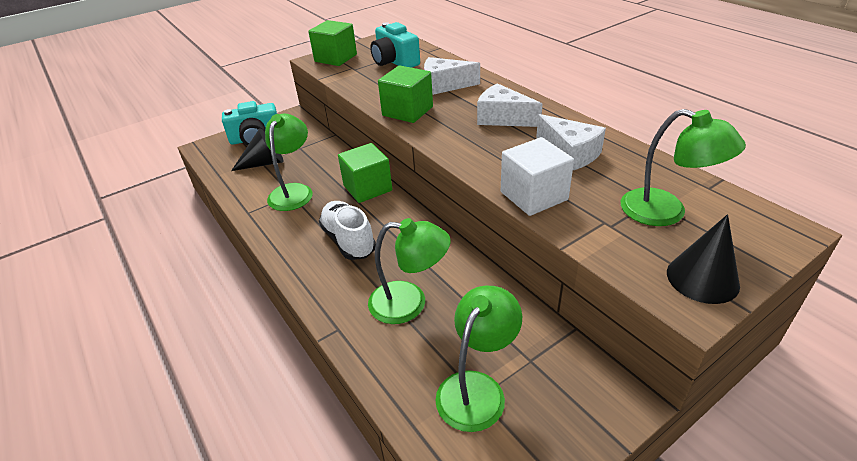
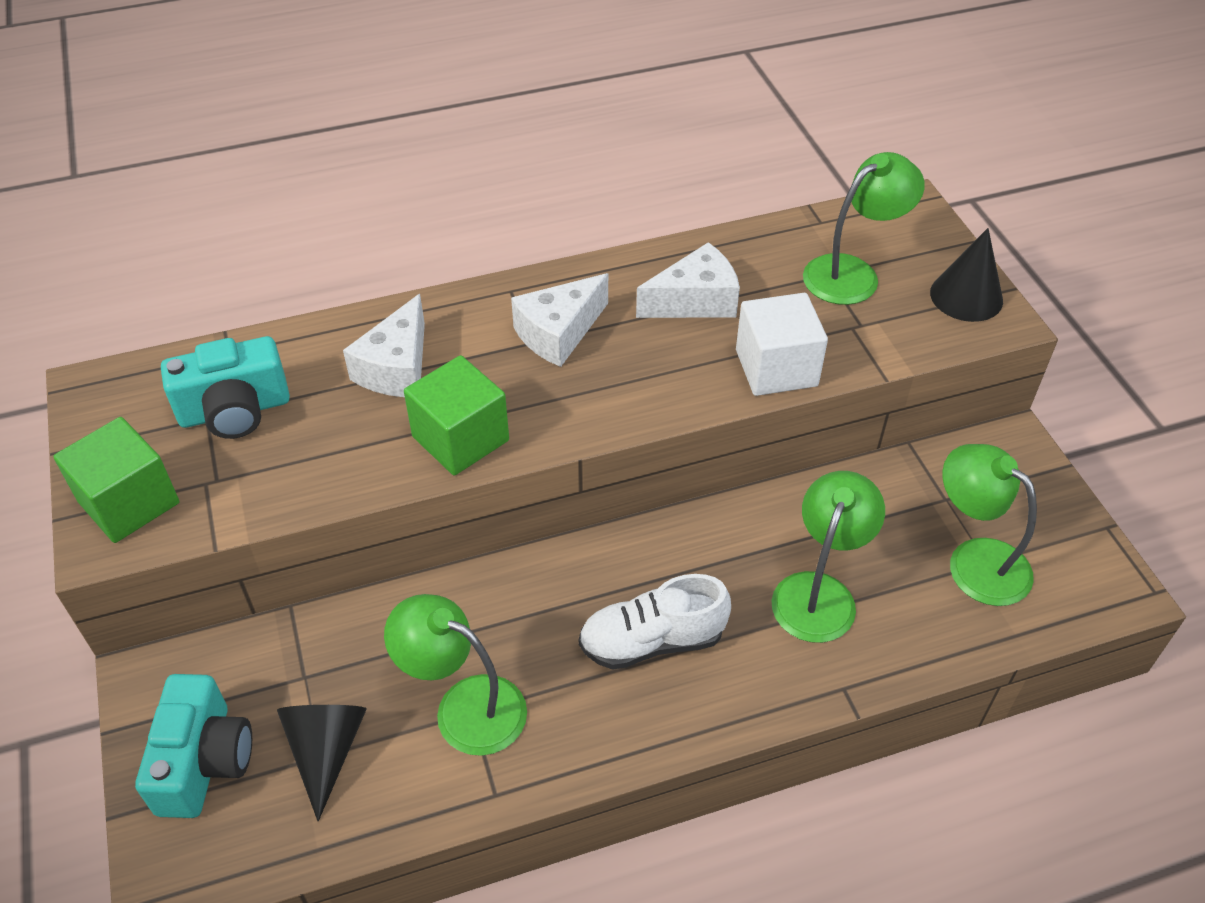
camera: 75 degrees left, 10 degrees up
(367, 188) = (516, 587): green cube -> none

